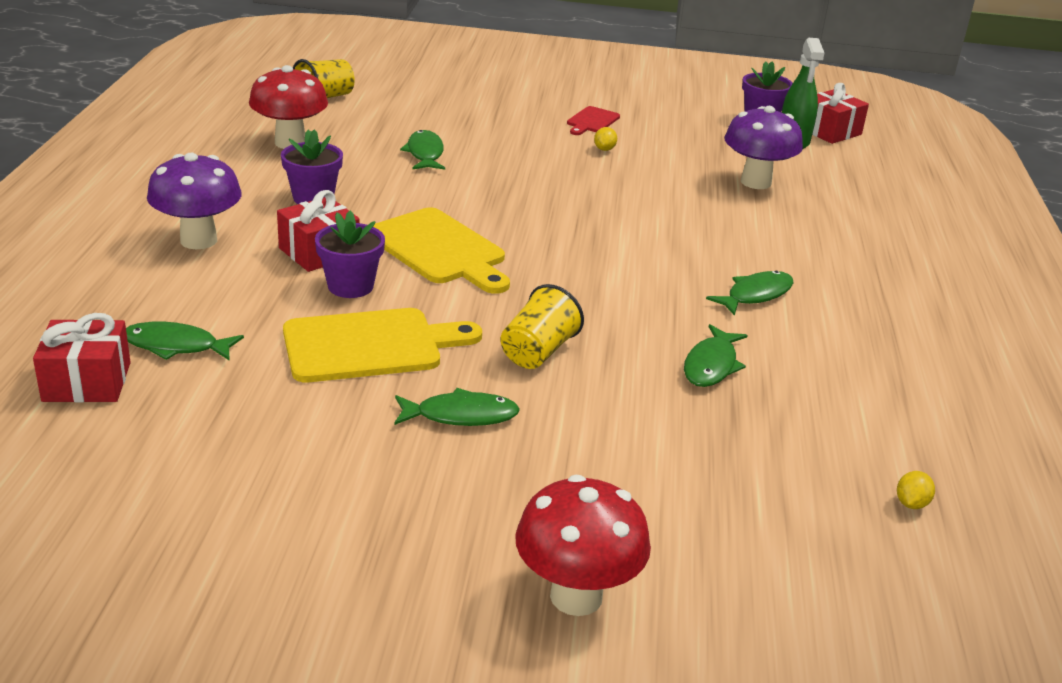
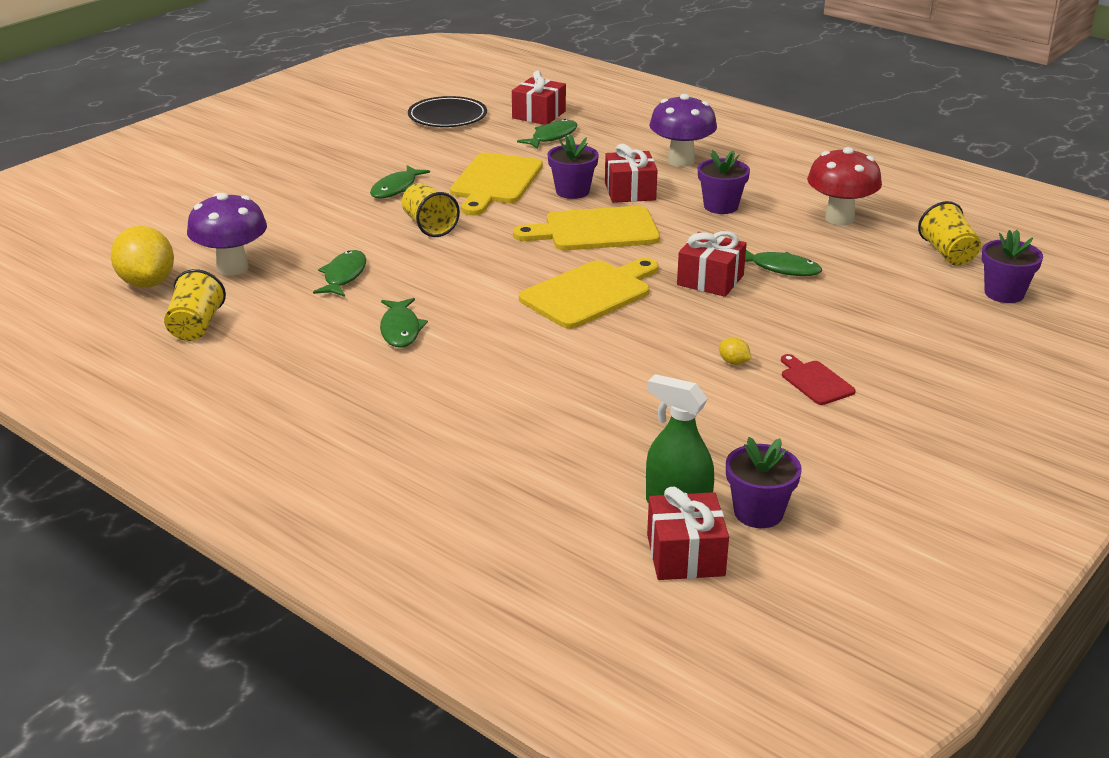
camera: 125 degrees right, 0 degrees up
(145, 469) = (447, 116): none -> black plate
(378, 77) = (1004, 293): none -> purple flower pot
(482, 178) = (710, 280): none -> red gift
(572, 223) = (590, 293): none -> yellow cutting board
(576, 596) = (234, 178): red mushroom -> none
(711, 365) = (344, 276): green fish -> green fish turned 45 degrees clockwise
(756, 182) = (590, 423): purple mushroom -> purple mushroom (232, 268)
(911, 503) = (147, 283): yellow lemon -> yellow lemon, size x2.43
(921, 416) = (196, 326): none -> yellow cup

